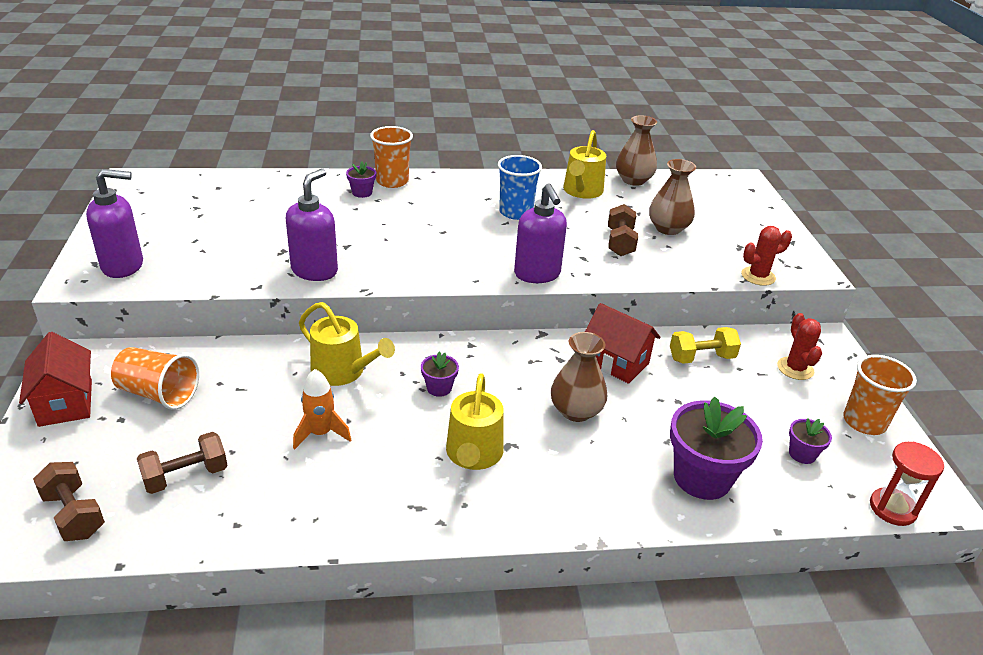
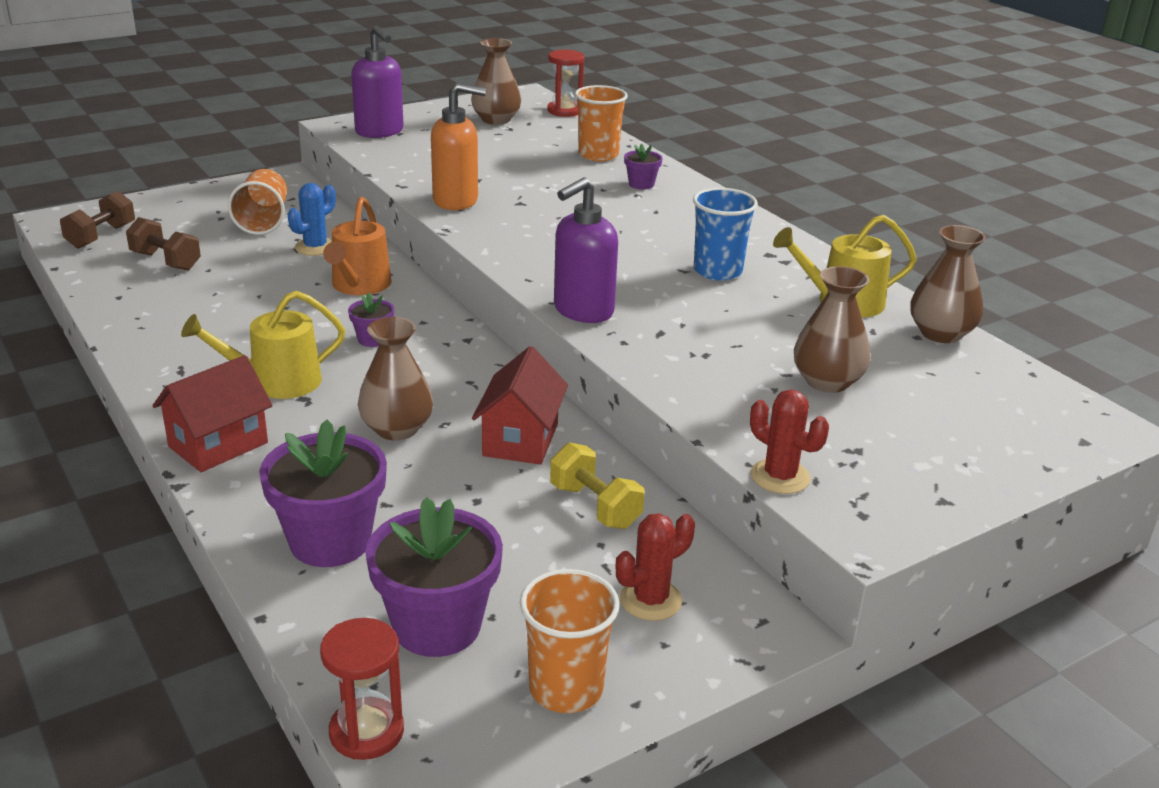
camera: 65 degrees right, 5 degrees down
(65, 403) = (226, 194): red house -> red house (218, 444)
(169, 207) = (496, 120): none -> brown vase
(190, 175) = (564, 111): none -> red hourglass
(248, 376) = (315, 247): none -> blue cactus
(315, 271) = (456, 201): purple soap dispenser -> orange soap dispenser
(321, 433) = (257, 299): orange rocket -> none
(343, 371) = (359, 285): yellow watering can -> orange watering can
(392, 181) = (689, 192): orange cup -> orange cup (598, 155)
(620, 243) = (734, 351): brown dumbbell -> none
(802, 454) = (437, 626): purple flower pot -> purple flower pot, size x2.08

